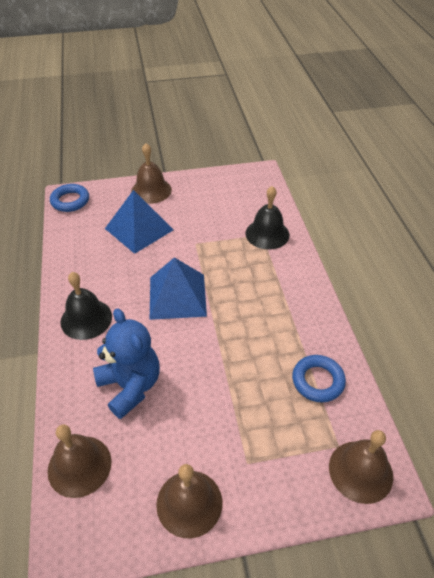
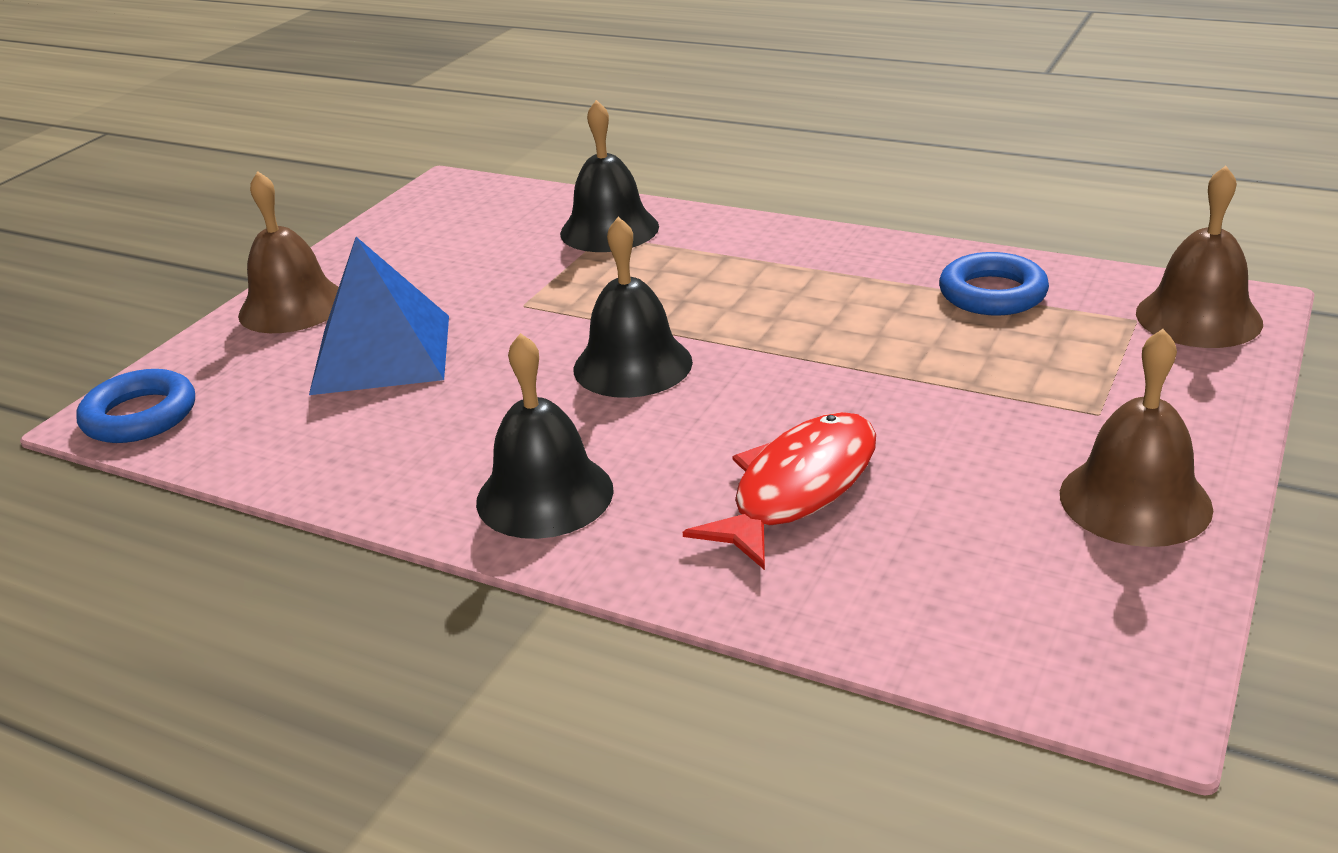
camera: 50 degrees left, 15 degrees down
(79, 466) = (937, 615): brown bell -> none
(130, 386) = (798, 489): blue teddy bear -> red fish
(177, 296) = (632, 365): blue pyramid -> black bell

